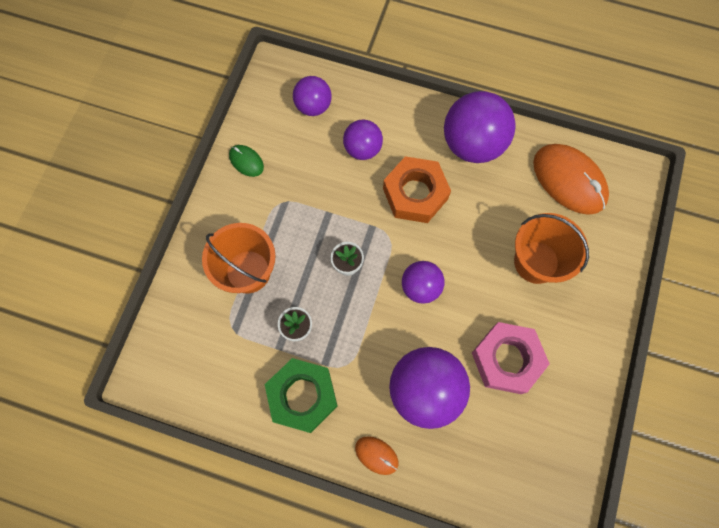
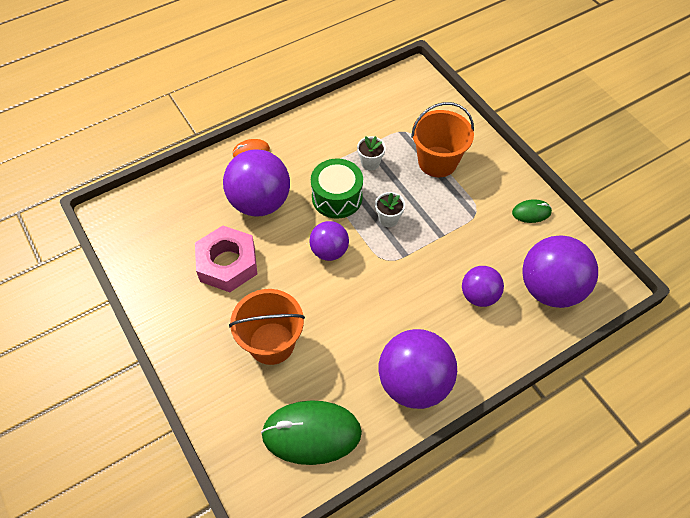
camera: 130 degrees right, 15 degrees down
(302, 396) = (324, 139): green nut -> none
(313, 106) = (550, 289): purple ball -> purple ball, size x1.73
(361, 326) = (337, 197): none -> green drum
(415, 194) = (406, 303): orange nut -> none
(569, 180) = (311, 433): orange mouse -> green mouse

